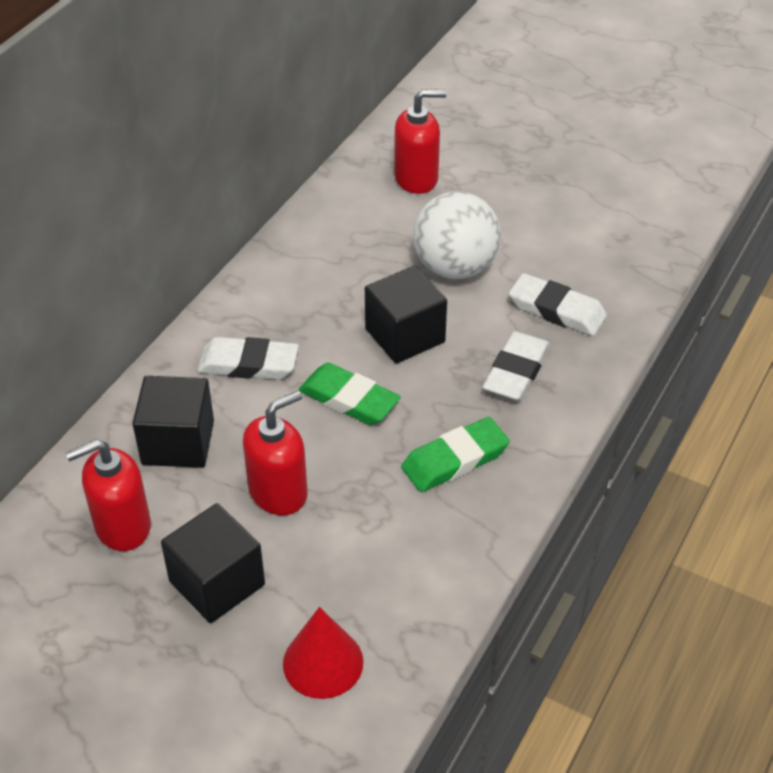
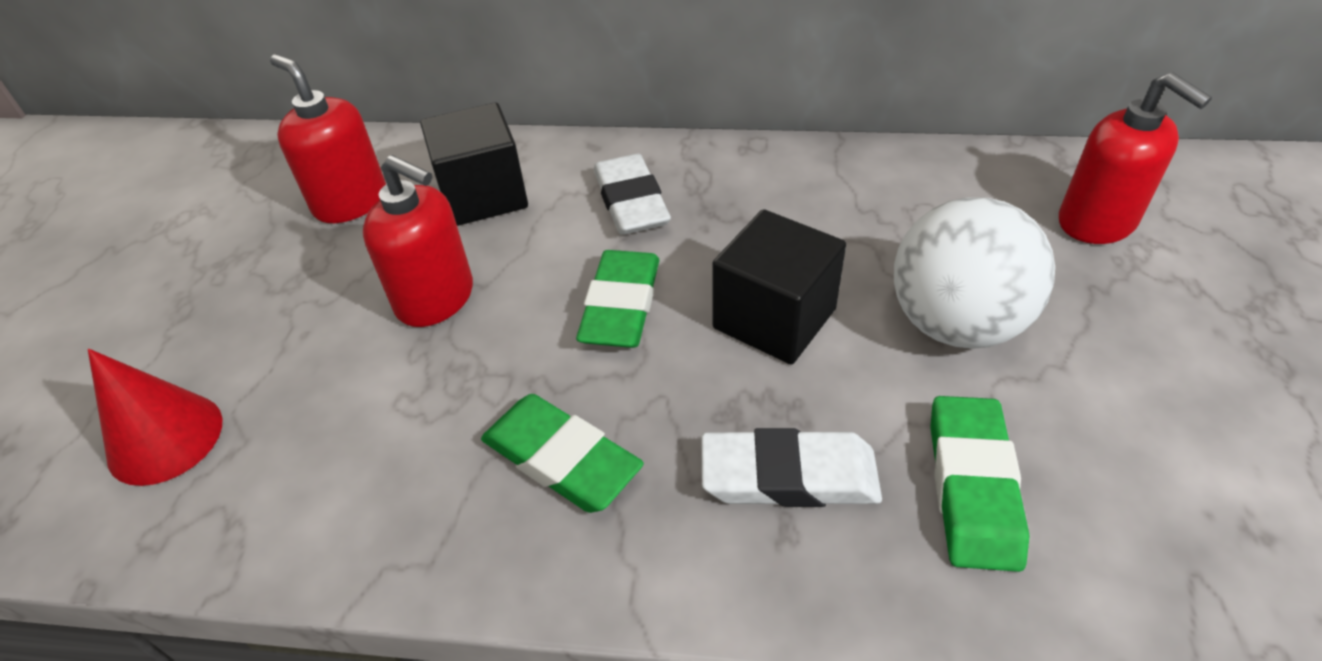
camera: 70 degrees right, 0 degrees up
(217, 583) = (283, 299): black cube -> none
(557, 310) = (973, 487): white eraser -> green eraser

